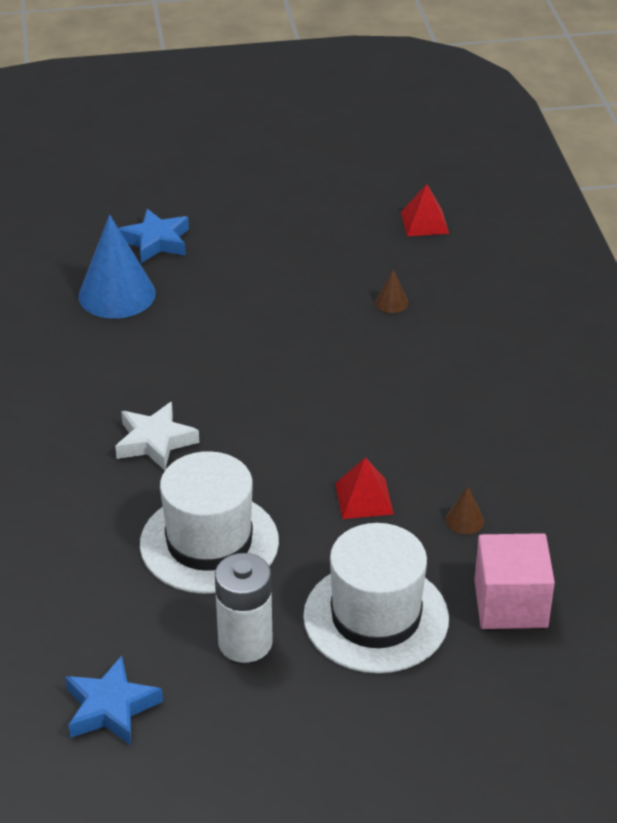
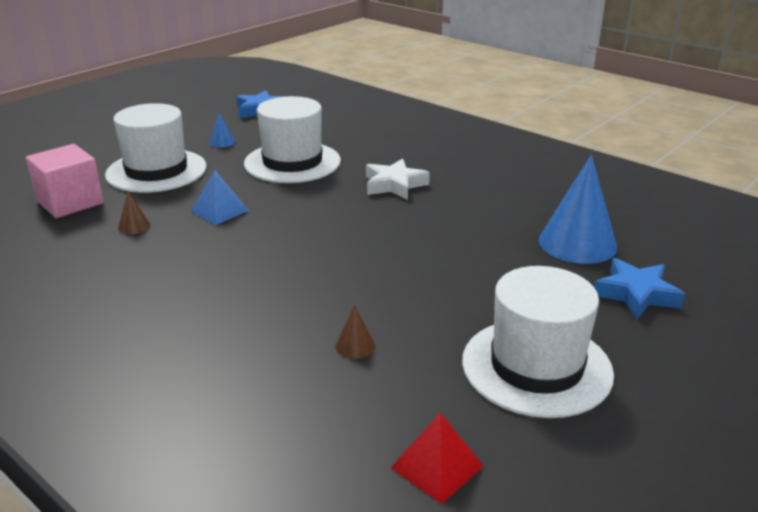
camera: 140 degrees right, 10 degrees down
(245, 642) = (222, 142): white battery -> blue cone
(299, 236) = (536, 367): none -> white hat
(364, 498) = (219, 211): red pyramid -> blue pyramid

